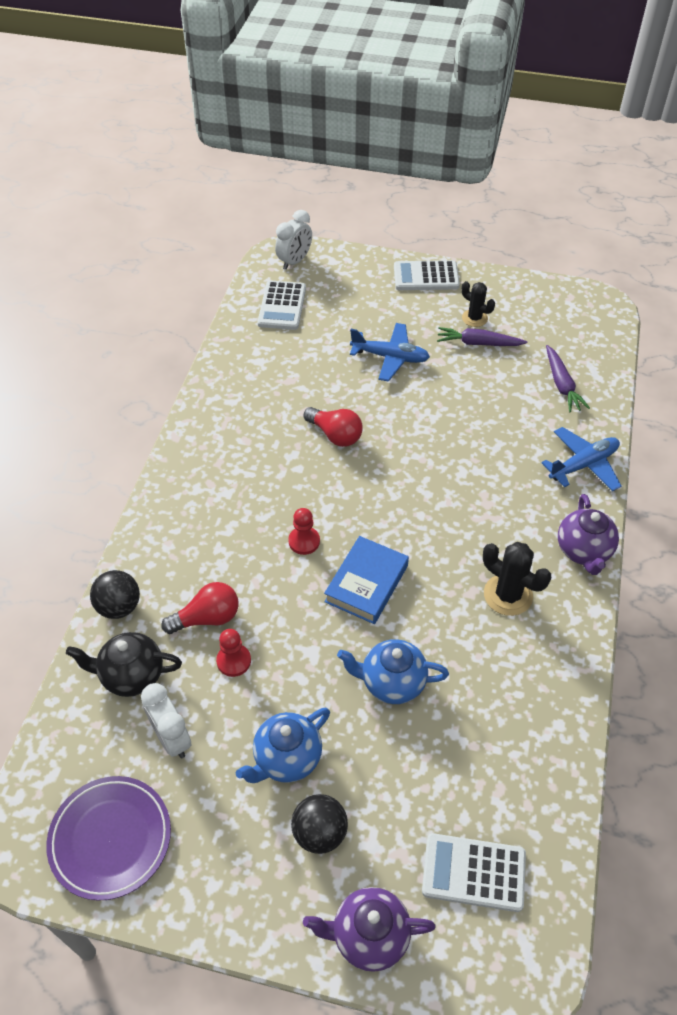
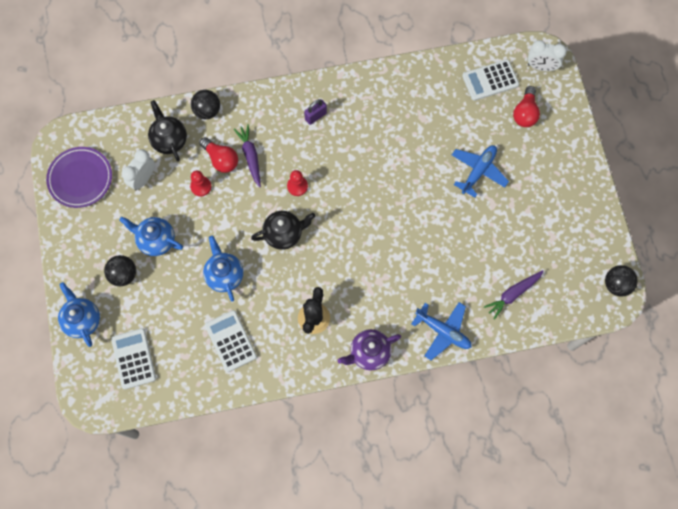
camera: 65 degrees right, 20 degrees up
(215, 483) = (315, 116): none -> purple padlock
(335, 435) = (389, 167): red light bulb -> red light bulb (525, 113)
(366, 583) = (284, 234): blue book -> black teapot
(369, 935) = (82, 320): purple teapot -> blue teapot
(390, 357) = (478, 171): blue plane -> blue plane turned 135 degrees counterclockwise
(426, 276) = (576, 162): white calculator -> white calculator (231, 341)
(474, 318) = (549, 212): black cactus -> none
(478, 343) = (524, 224): purple carrot -> purple carrot (250, 156)
(587, 299) = (616, 284): none -> black ball

